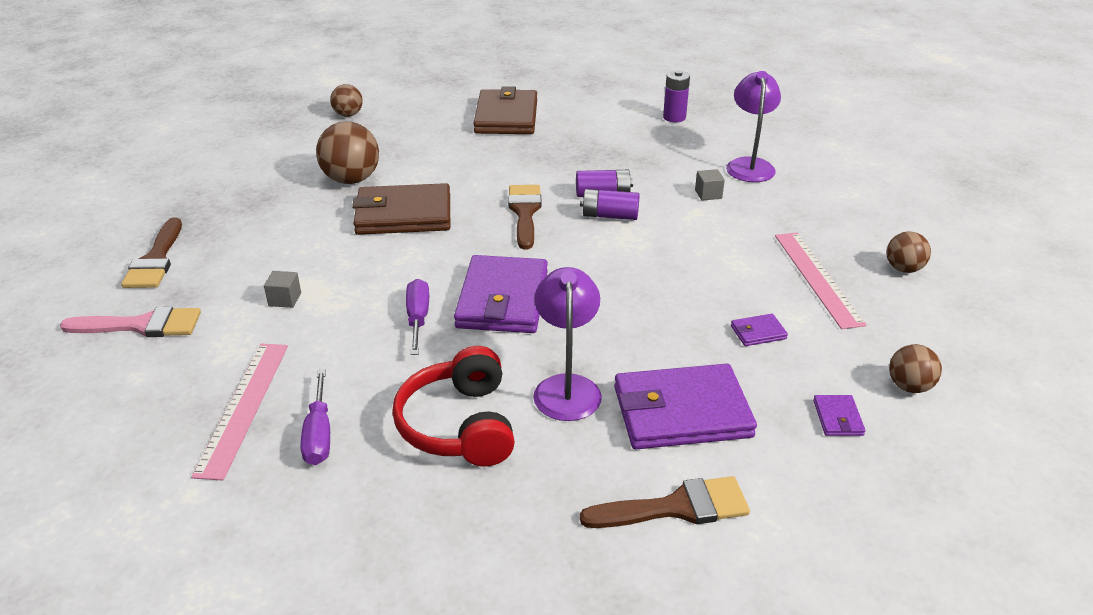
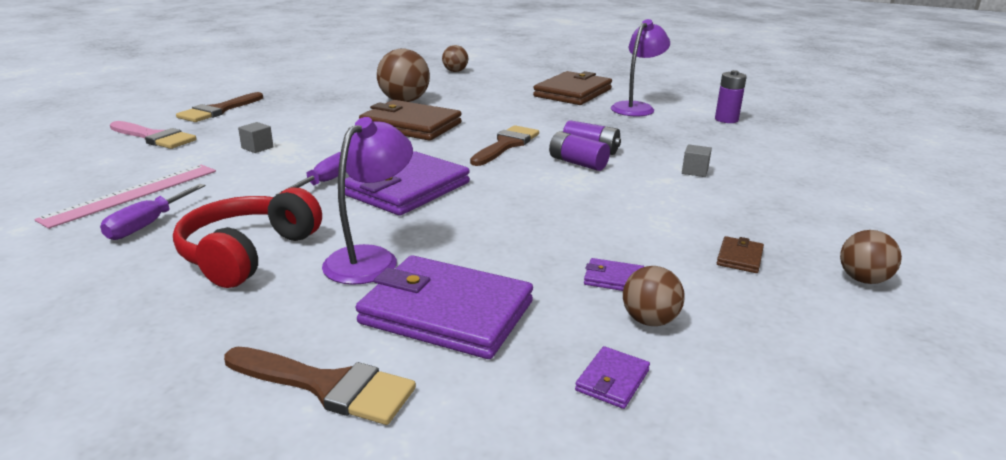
camera: 30 degrees right, 10 degrees down
(749, 165) = (765, 162): purple lamp -> purple lamp (636, 107)
(817, 278) = (739, 257): pink ruler -> brown wallet
(909, 386) = (745, 385): brown ball -> brown ball (649, 320)

